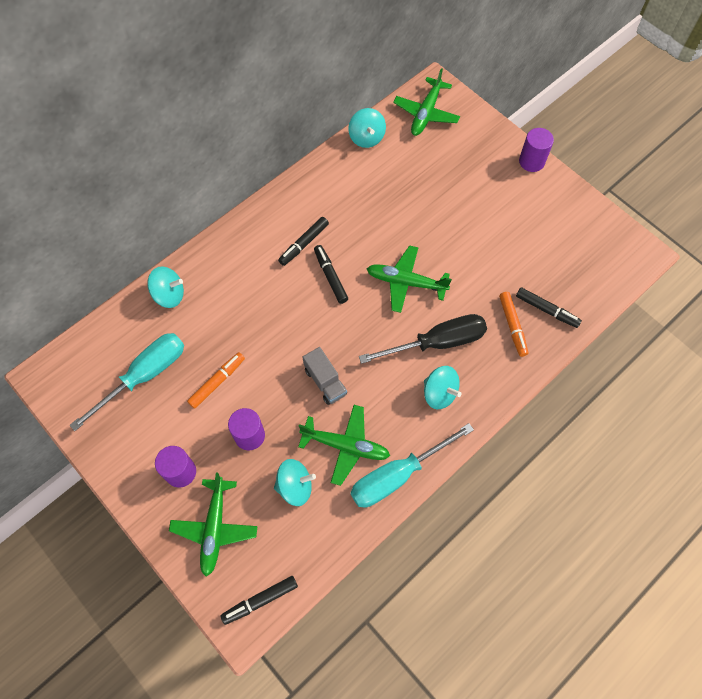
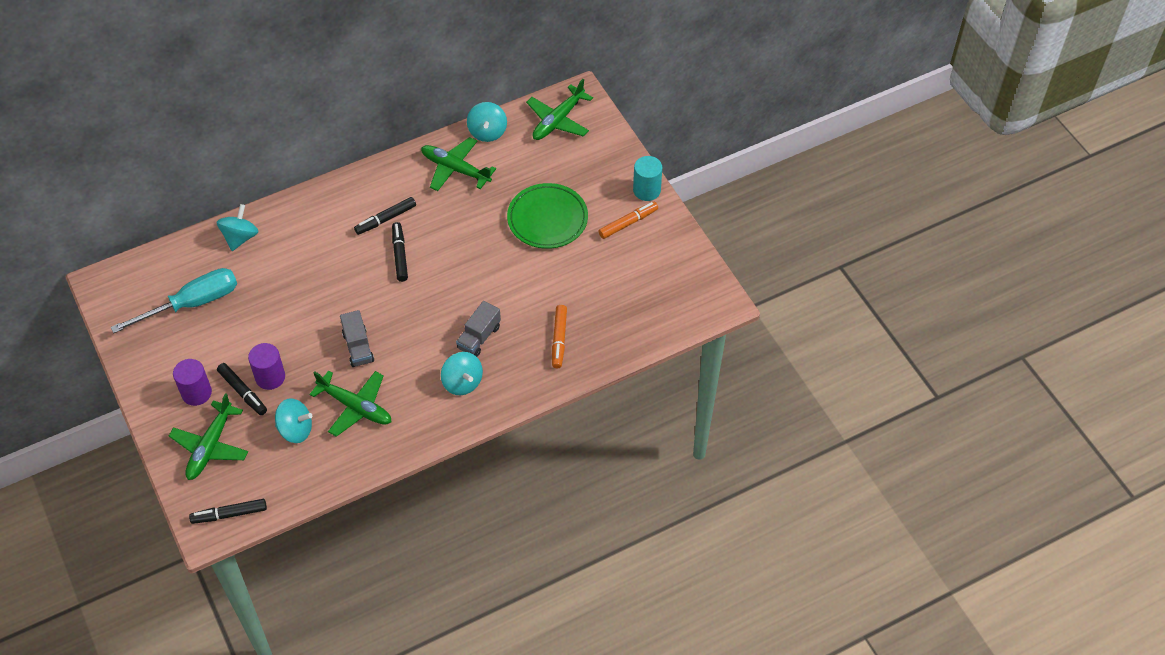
camera: 15 degrees right, 10 degrees down
(169, 295) = (240, 237): turquoise spinning top -> turquoise spinning top turned 90 degrees counterclockwise
(217, 382) = (257, 324): orange marker -> orange marker (628, 223)
(397, 475) = (394, 443): turquoise screwdriver -> none
(406, 282) = (471, 276): green plane -> green plane (455, 169)
(437, 342) = (479, 337): black screwdriver -> grey truck
(454, 209) = (547, 219): none -> green plate
(531, 161) = (646, 190): purple cylinder -> turquoise cylinder
(546, 310) = (599, 333): black marker -> black marker (243, 392)

